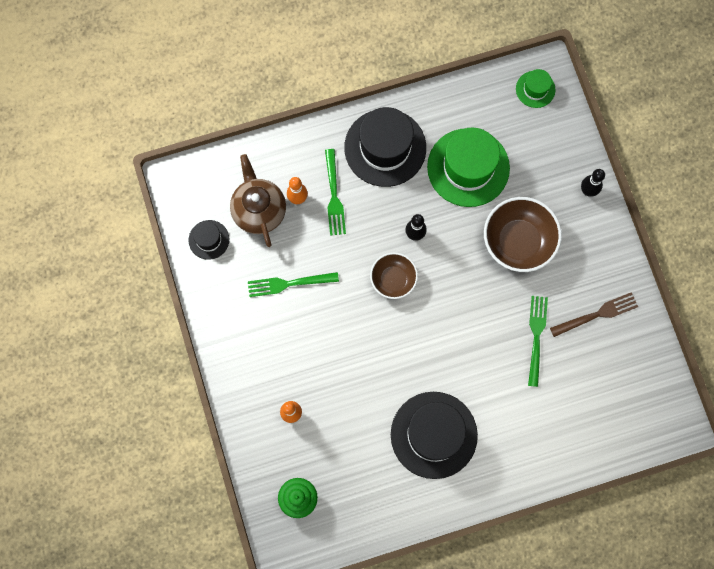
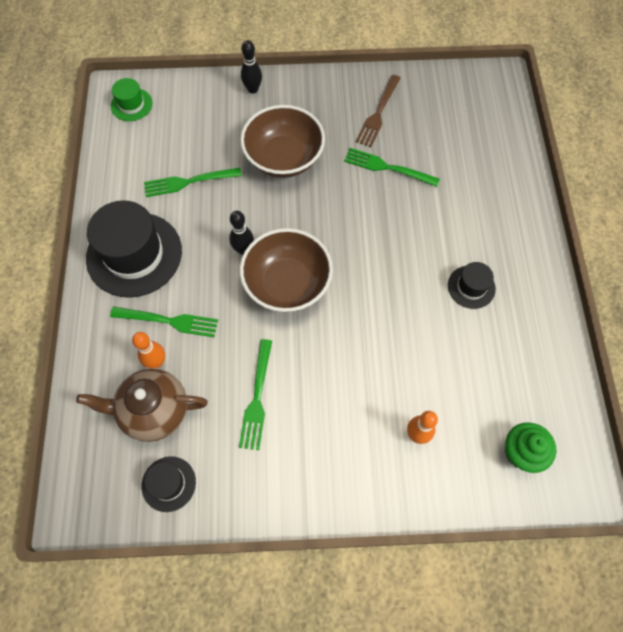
camera: 75 degrees left, 10 degrees down
(393, 279) = (287, 284): brown bowl -> brown bowl, size x1.63
(434, 435) = (471, 287): black hat -> black hat, size x0.49
(468, 167) = (189, 182): green hat -> green fork
(597, 314) = (378, 113): brown fork -> brown fork turned 150 degrees counterclockwise

